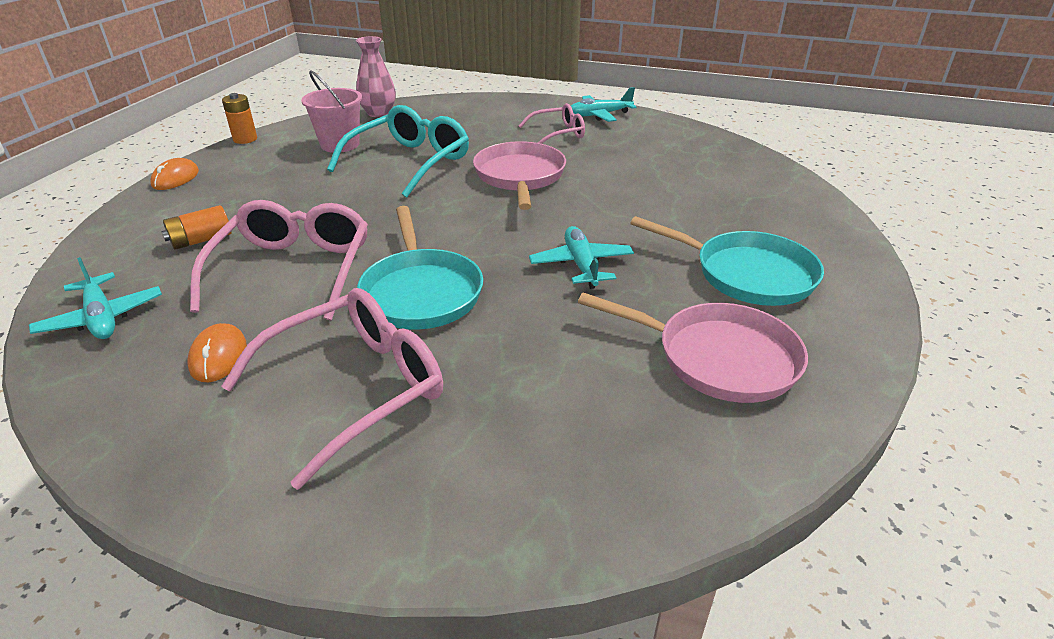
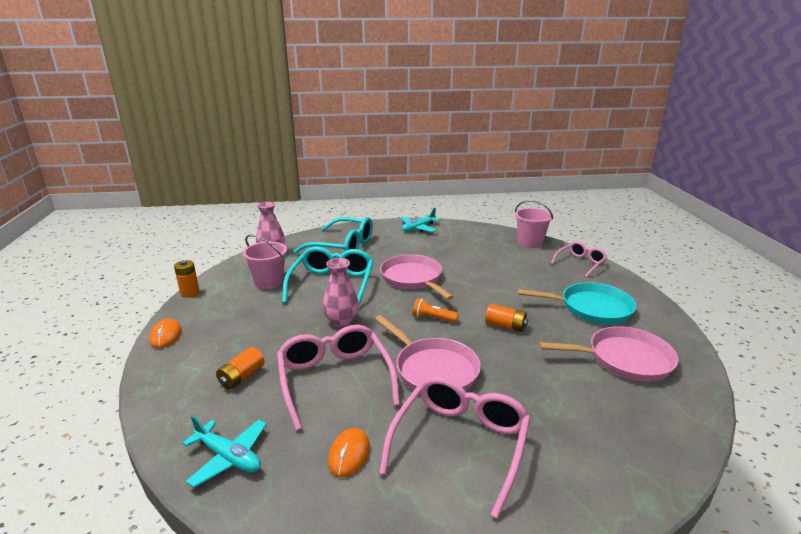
camera: 25 degrees left, 10 degrees down
(218, 356) = (349, 454): orange mouse -> orange mouse turned 45 degrees clockwise
(373, 207) = (341, 321): none -> pink vase
(421, 292) = (433, 369): turquoise pan -> pink pan
(472, 120) = (343, 246): none -> turquoise glasses
(491, 231) = (433, 318): none -> orange flashlight
(558, 133) = (406, 245): pink glasses -> pink glasses (580, 263)
(581, 265) = (505, 326): turquoise plane -> orange battery
(751, 163) = (530, 242): none -> pink bucket

